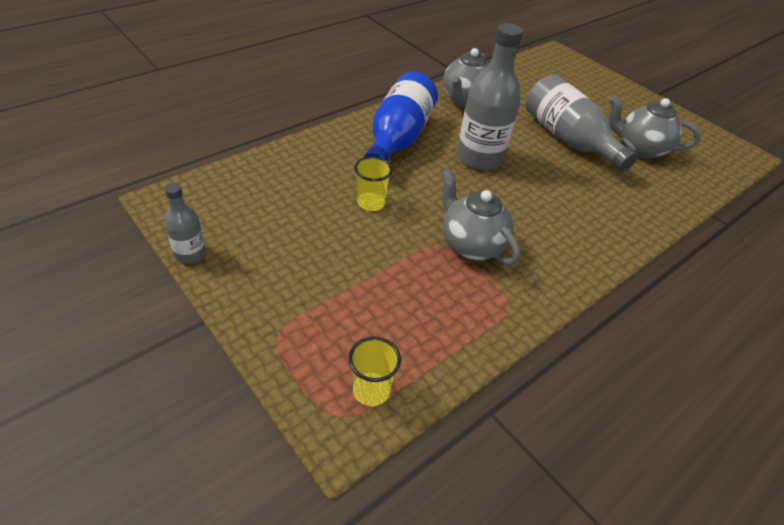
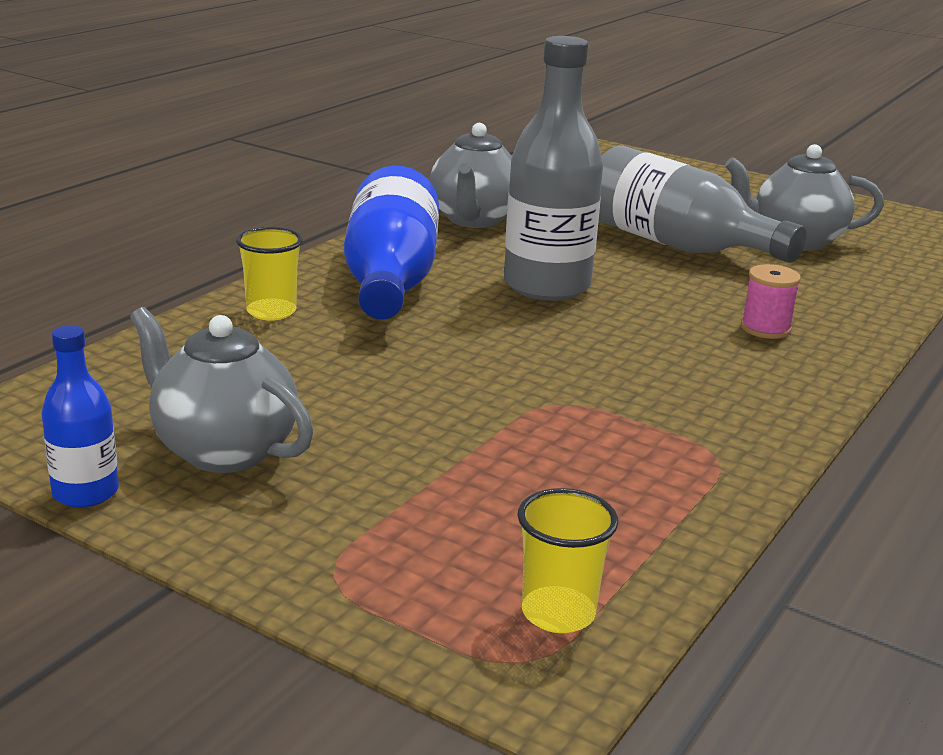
camera: 15 degrees left, 20 degrees down
(190, 254) = (85, 492): grey bottle -> blue bottle
(371, 203) = (394, 369): yellow cup -> yellow cup (271, 312)
(471, 245) = (606, 394): grey teapot -> grey teapot (223, 450)
(585, 214) = (765, 328): none -> pink spool

